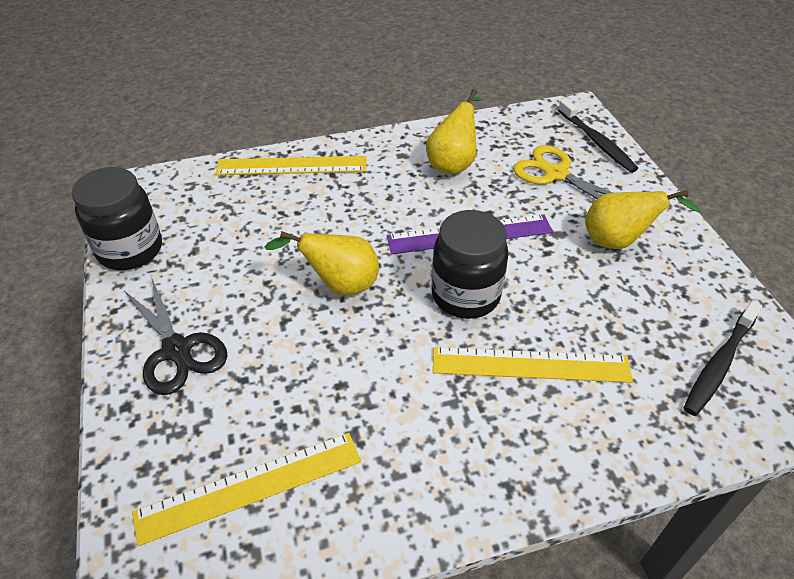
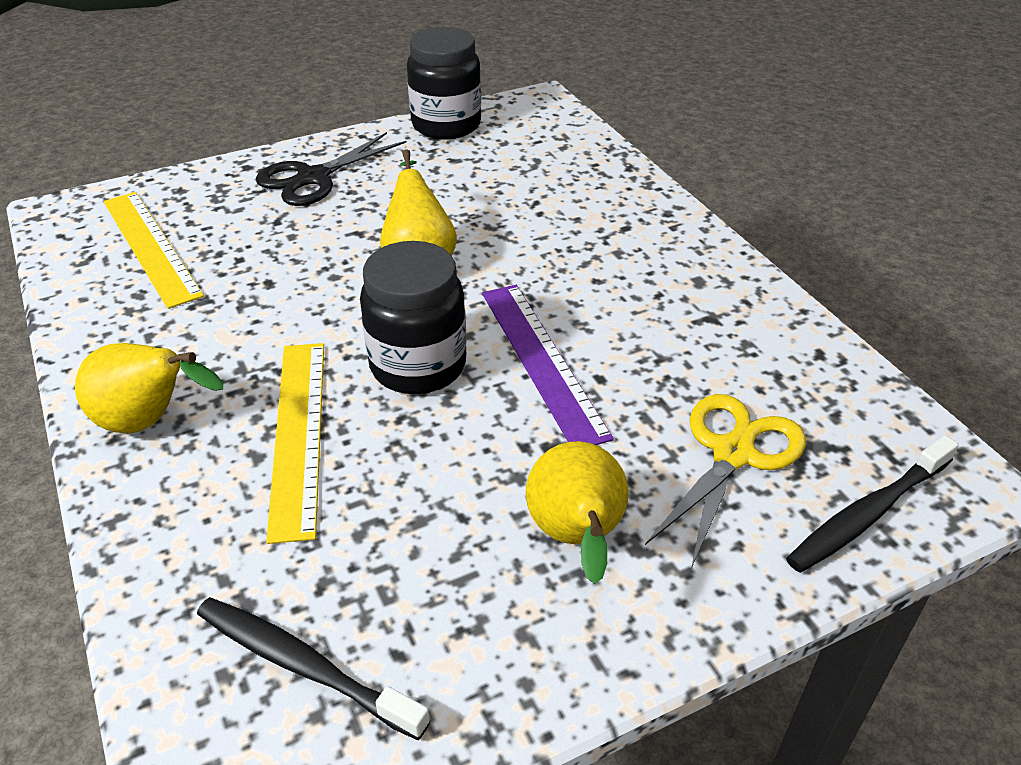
camera: 80 degrees right, 5 degrees down
(291, 166) = (628, 194): yellow ruler -> none
(453, 163) = (703, 332): yellow pear -> yellow pear (150, 422)

